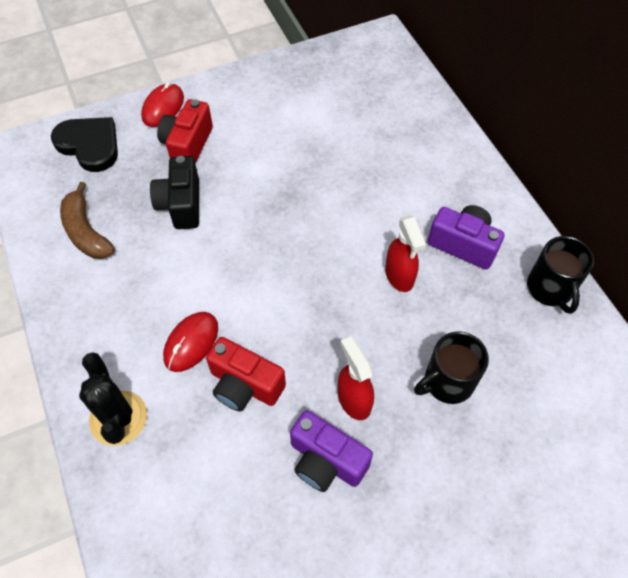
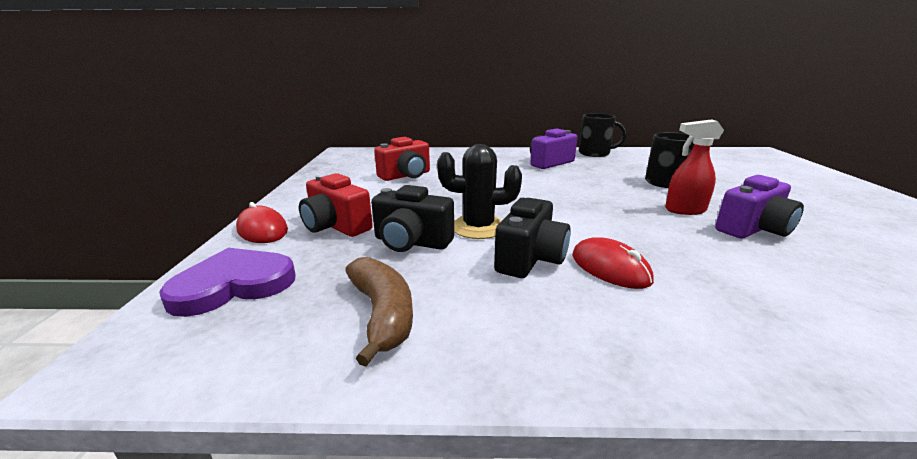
camera: 65 degrees left, 35 degrees down
(86, 232) = (382, 314): brown banana -> brown banana turned 105 degrees counterclockwise
(89, 145) = (234, 285): black heart -> purple heart
(118, 418) = (733, 342): black cactus -> black cactus (478, 227)
(185, 288) = (530, 259): none -> black camera
(244, 385) = (671, 249): red camera -> red camera (406, 176)
(399, 276) = (566, 180): red spray bottle -> none

